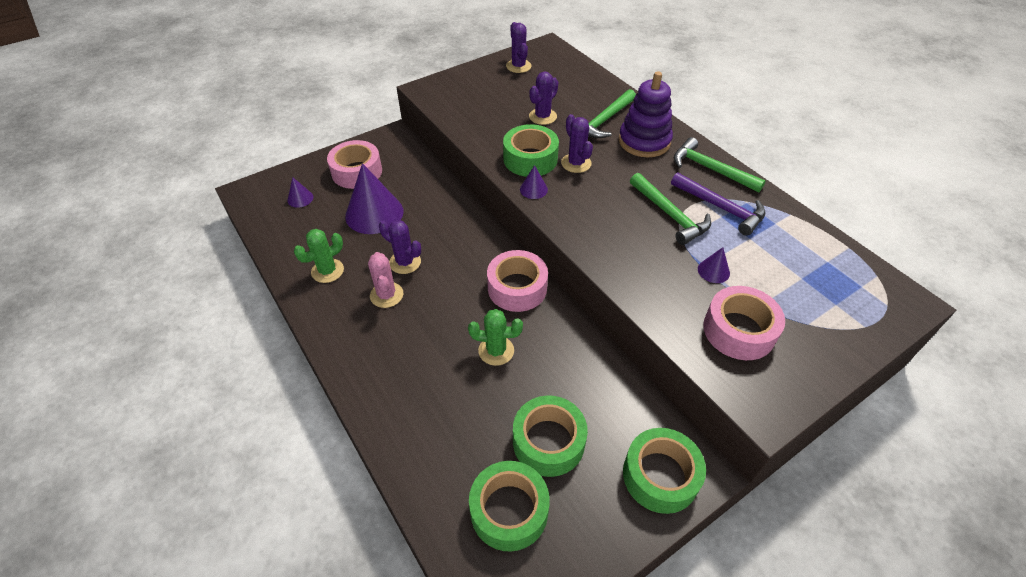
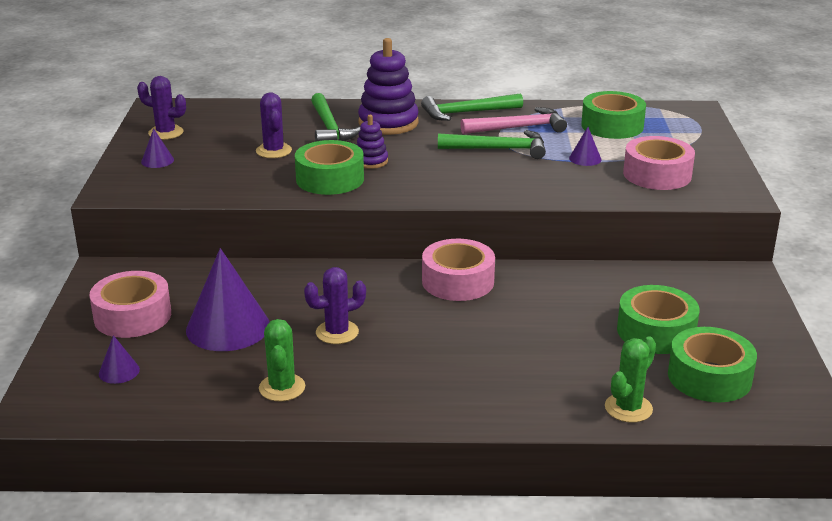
camera: 55 degrees left, 20 degrees down
(386, 295) = (372, 359): pink cactus -> none
(496, 350) = (525, 321): green cactus -> green cactus (628, 408)
(533, 189) = (377, 193): purple cone -> purple cone (157, 161)
(576, 163) = (371, 161): purple cactus -> purple stacking toy
(660, 476) = (735, 293): green tape -> green tape (612, 126)
(721, 208) = (518, 128): purple hammer -> pink hammer

